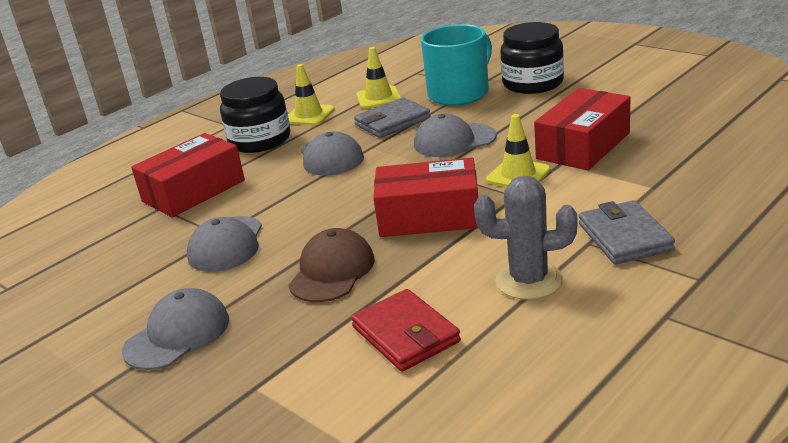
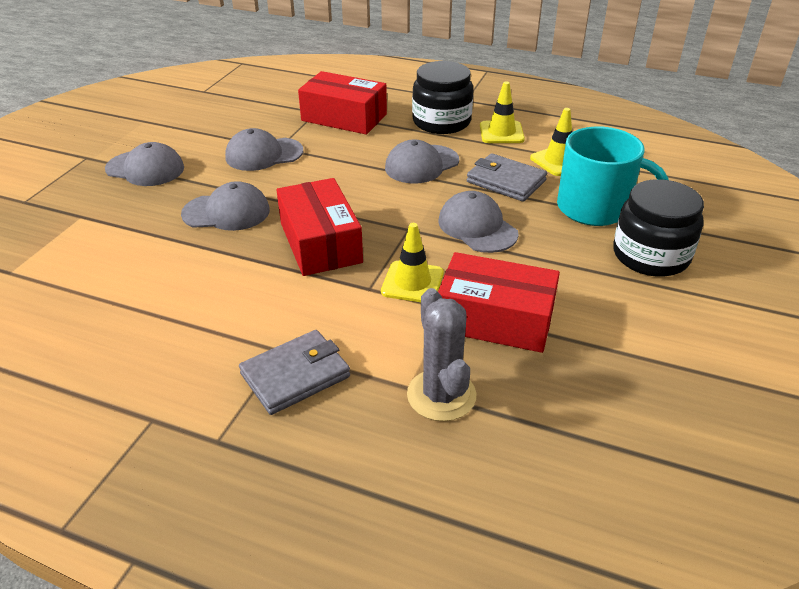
camera: 65 degrees right, 10 degrees up
(332, 271) = (226, 212): brown cap -> grey cap
(405, 334) = (136, 268): red wallet -> none
(529, 281) = (213, 321): grey cactus -> grey cactus (441, 395)

